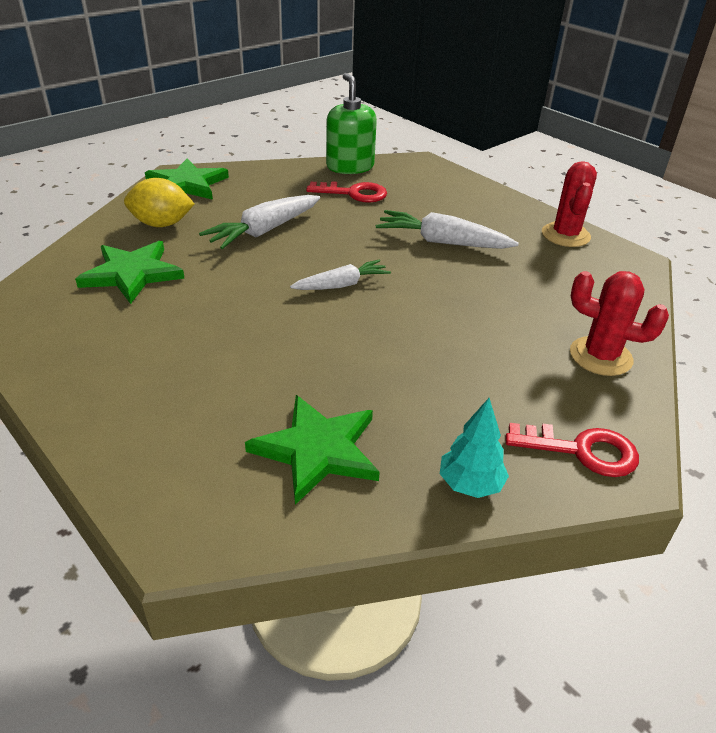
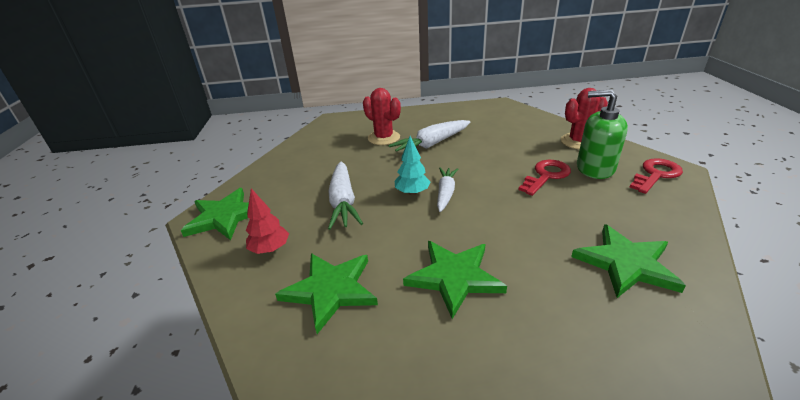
camera: 50 degrees left, 5 degrees down
(162, 224) = (270, 249): yellow lemon -> red tree
(199, 334) = (454, 277): none -> green star
(350, 167) = (303, 142): green soap dispenser -> green soap dispenser (595, 168)
(354, 193) = (339, 152): red key -> red key (546, 176)
(470, 484) = (676, 217): turquoise tree -> turquoise tree (412, 192)
(565, 235) = (462, 110): red cactus -> red cactus (384, 138)

